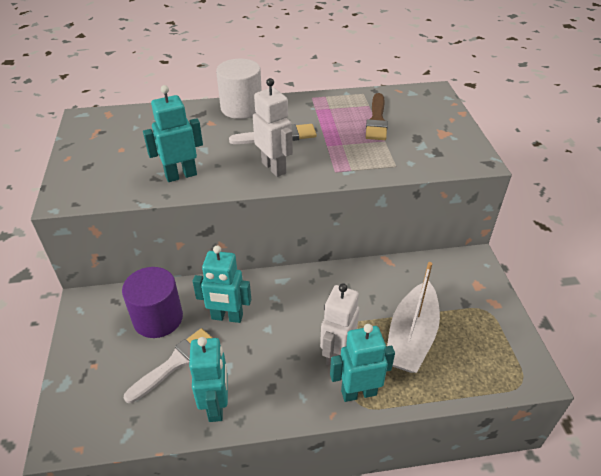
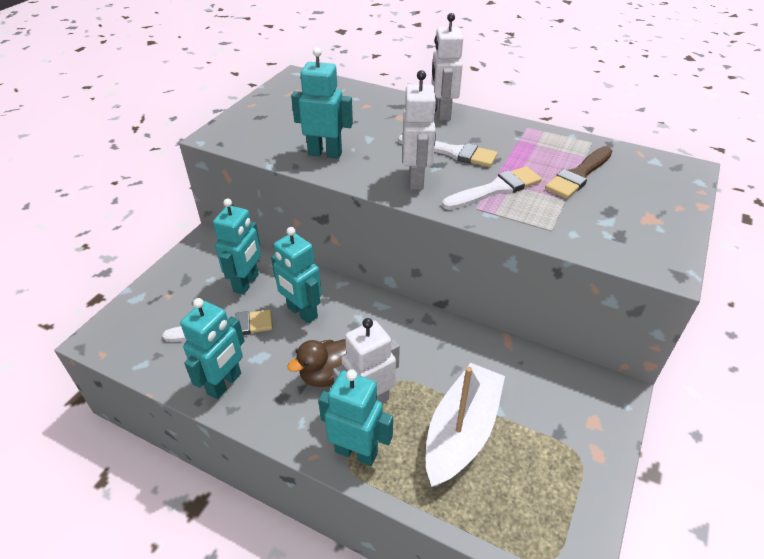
camera: 35 degrees right, 0 degrees up
(158, 318) = (246, 283): purple cylinder -> turquoise robot
(241, 108) = (442, 113): white cylinder -> white robot
(290, 352) = (328, 375): none -> brown duck
(334, 152) = (495, 189): none -> white brush
(411, 337) = (461, 432): white boat -> white boat turned 150 degrees clockwise

